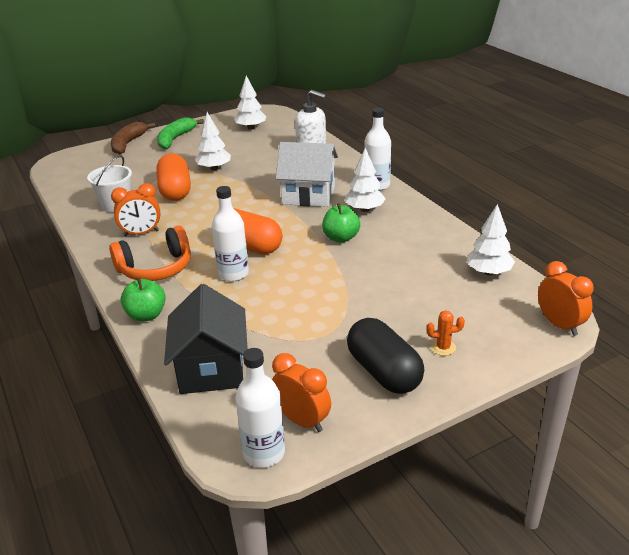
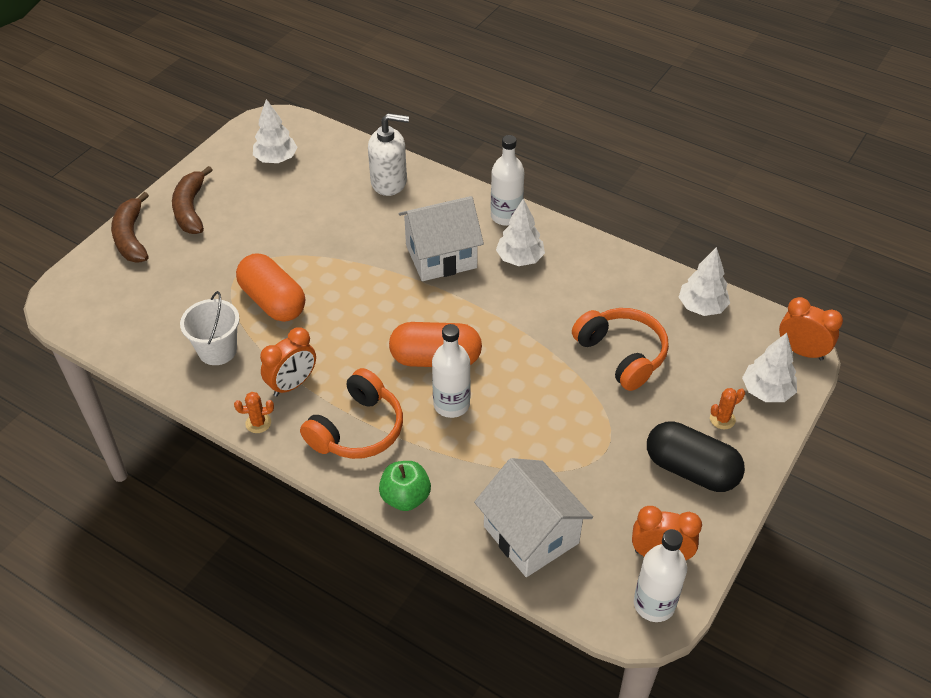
camera: 30 degrees left, 15 degrees up
(99, 246) = (258, 423): none -> orange cactus
(175, 139) = (191, 209): green banana -> brown banana
(211, 368) = (531, 534): black house -> white house
(214, 168) = (290, 247): white tree -> white tree (766, 391)
(341, 238) = (525, 311): green apple -> none
(393, 282) = (622, 354): none -> orange headphones

